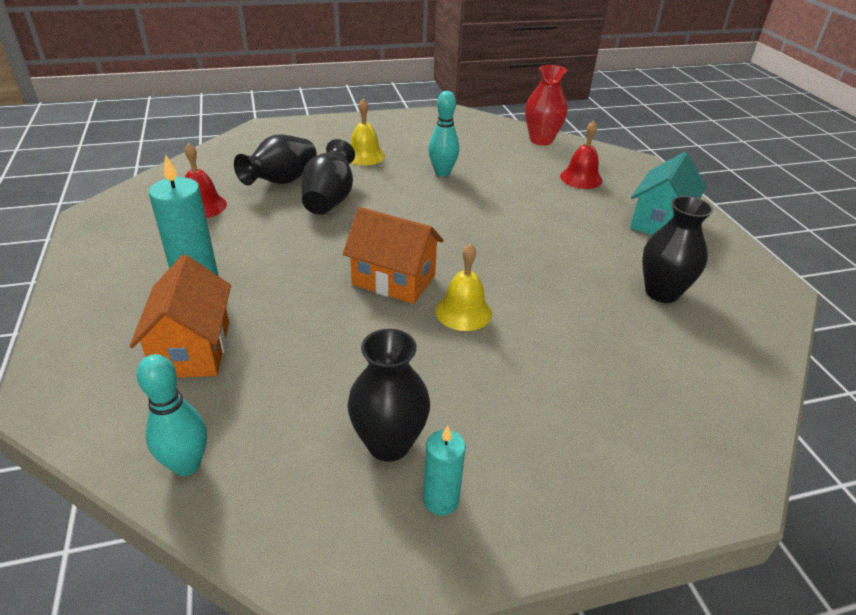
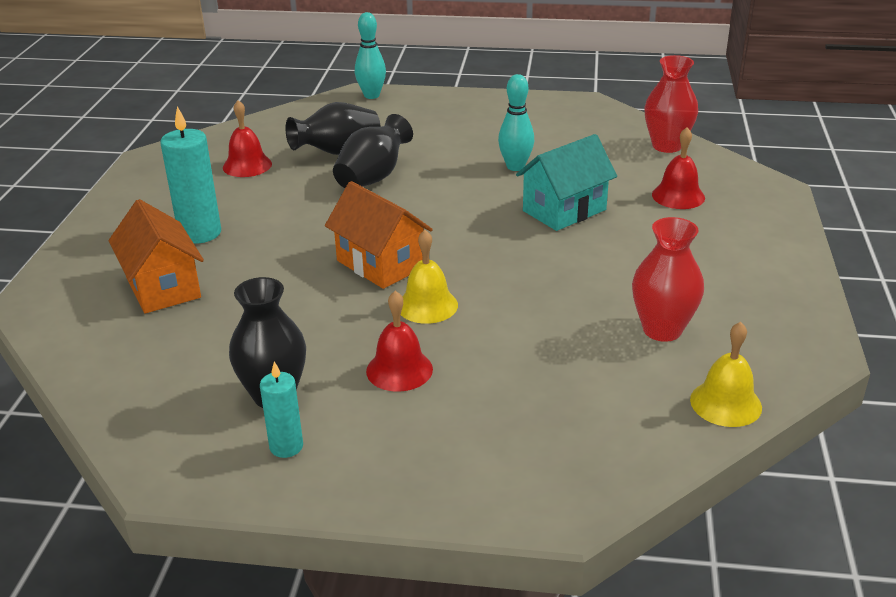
camera: 25 degrees right, 5 degrees down
(186, 465) = (106, 371): turquoise bowling pin -> turquoise bowling pin (371, 95)
(193, 349) = (163, 287): orange house -> orange house turned 45 degrees counterclockwise
(364, 156) = (443, 137): yellow bell -> yellow bell (725, 403)
(486, 383) = (399, 370): none -> red bell
(659, 222) = (733, 258): turquoise house -> turquoise house (564, 210)
(661, 292) = (662, 330): black vase -> red vase

